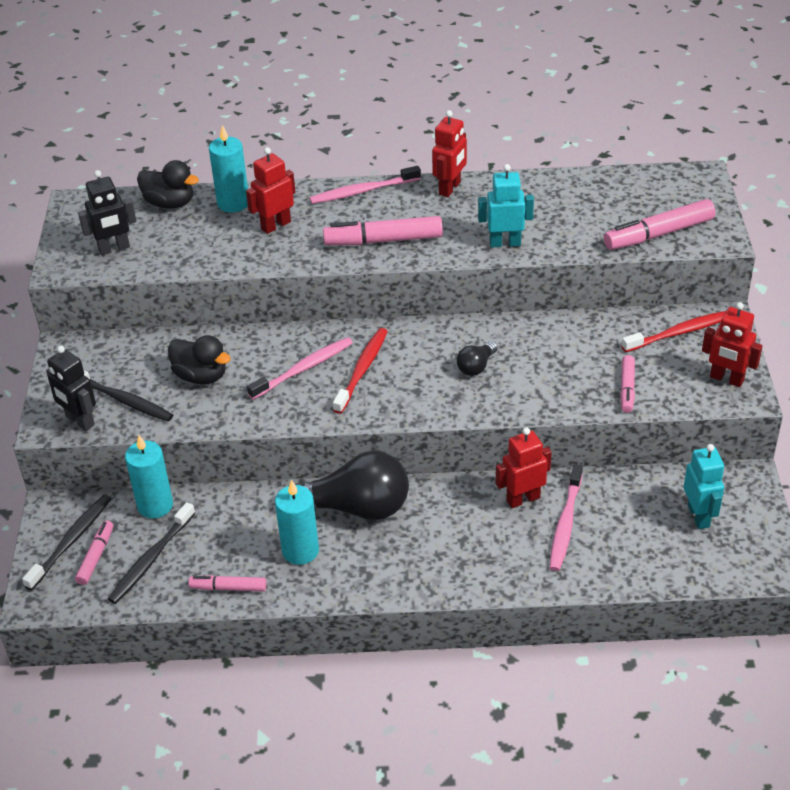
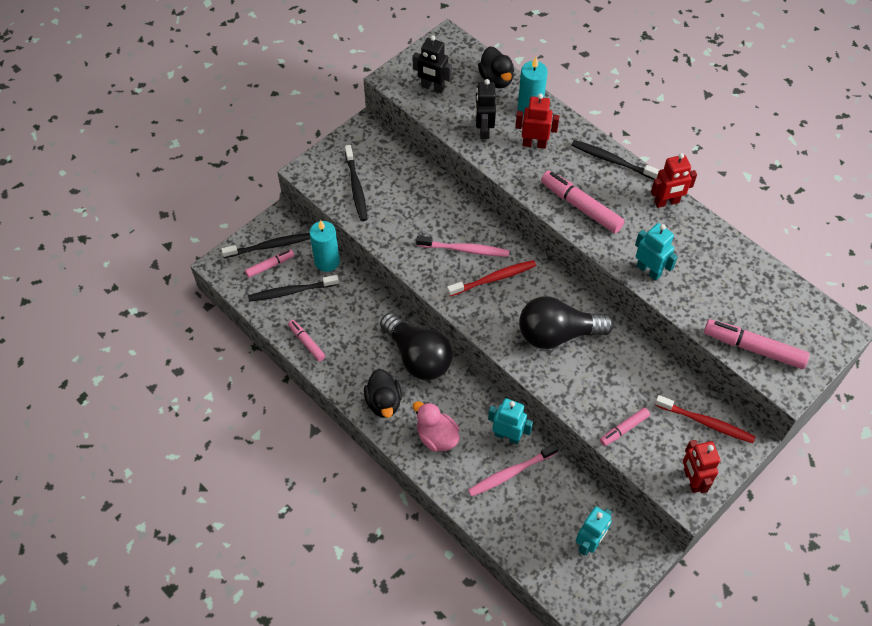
camera: 45 degrees right, 15 degrees up
(79, 421) = (322, 182): black robot -> black robot (483, 130)
(201, 376) = (409, 206): black duck -> black duck (384, 402)
(300, 551) = (362, 355): turquoise candle -> none
(363, 191) = (612, 160): pink toothbrush -> black toothbrush
(462, 554) = (436, 436): none -> pink duck
(476, 366) = (557, 334): black light bulb -> black light bulb, size x2.18
(523, 499) = (507, 436): red robot -> turquoise robot

